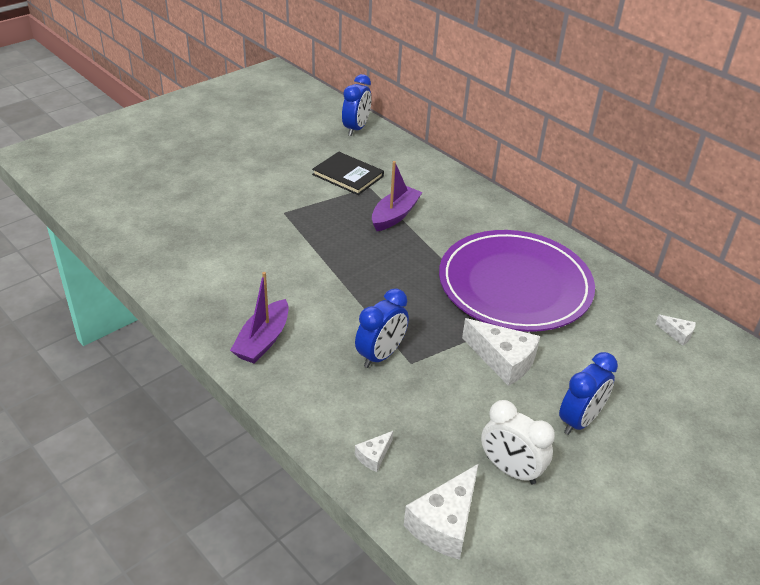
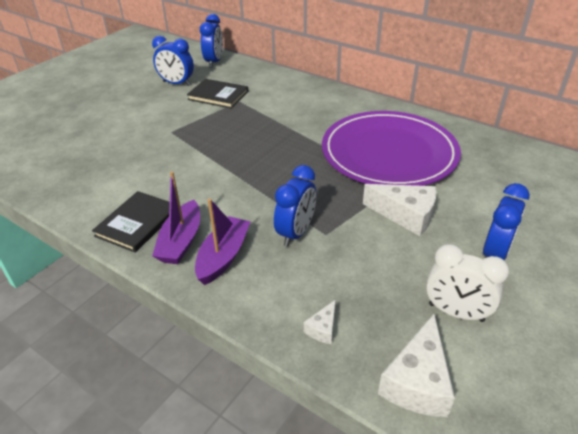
camera: 10 degrees left, 0 degrees up
(224, 312) = (137, 223): none -> black book
(305, 151) = (177, 83): none -> blue clock
(395, 215) = (268, 118): purple boat -> purple boat (223, 256)
(677, 334) = (537, 166): white cheese -> none

